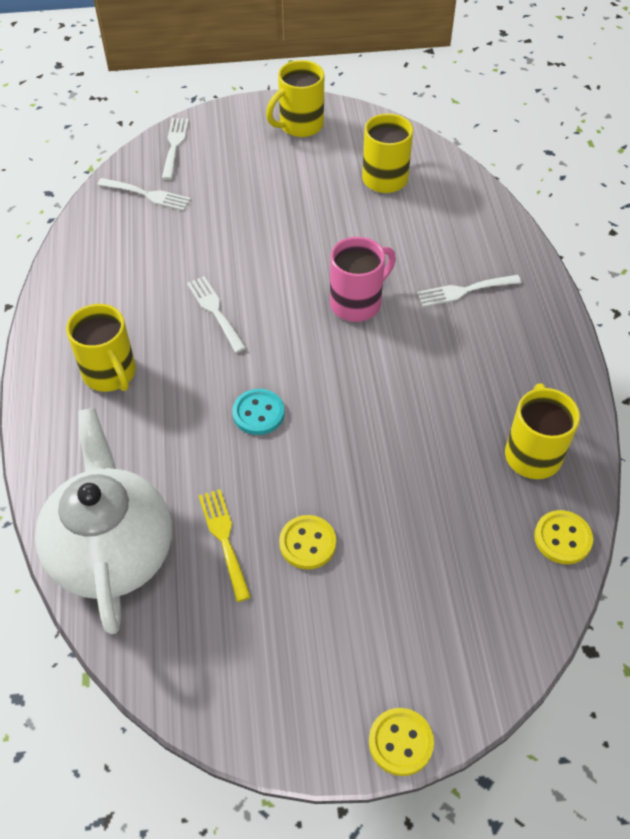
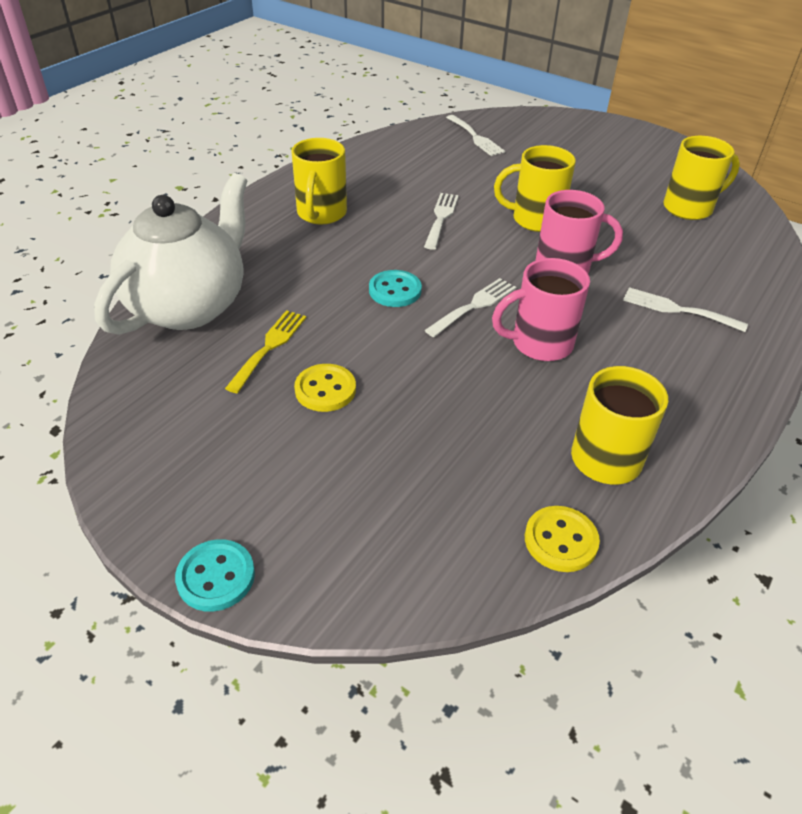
camera: 40 degrees right, 10 degrees down
(174, 145) = (530, 121): white fork -> white fork (474, 306)
(300, 125) = (648, 149): yellow mug -> yellow mug (535, 219)
(400, 742) = (216, 577): yellow button -> turquoise button
(407, 389) = (539, 344): none -> pink mug

